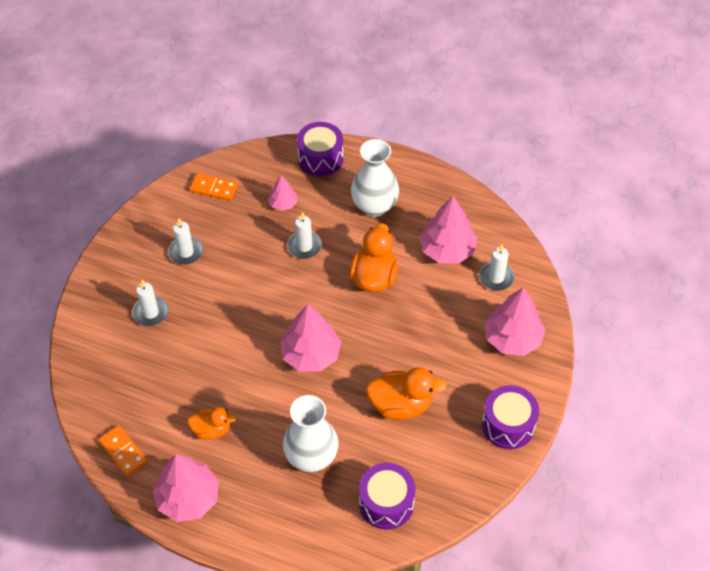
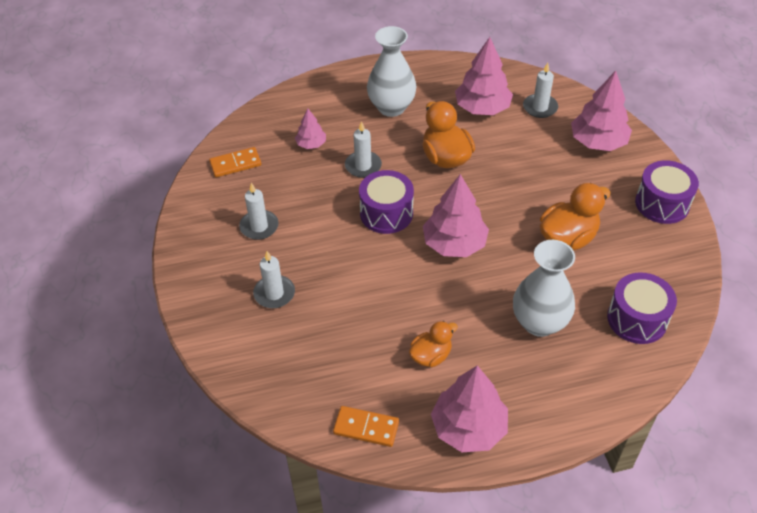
camera: 35 degrees left, 5 degrees down
(320, 158) = (310, 96): purple drum -> purple drum (386, 213)

